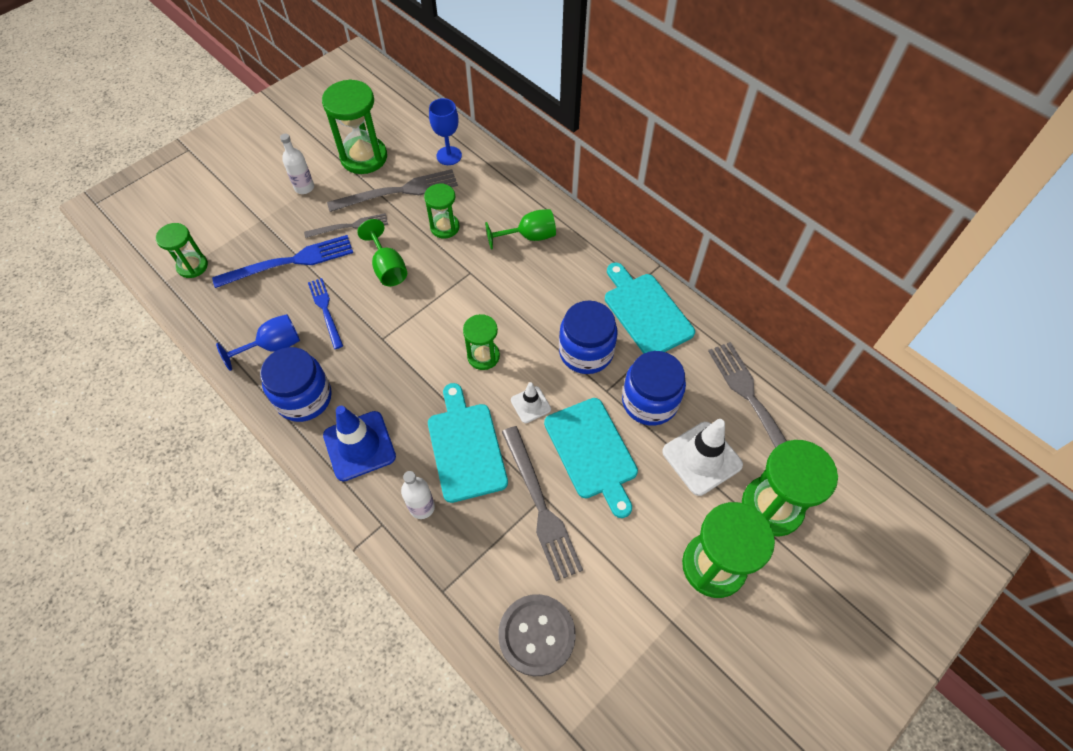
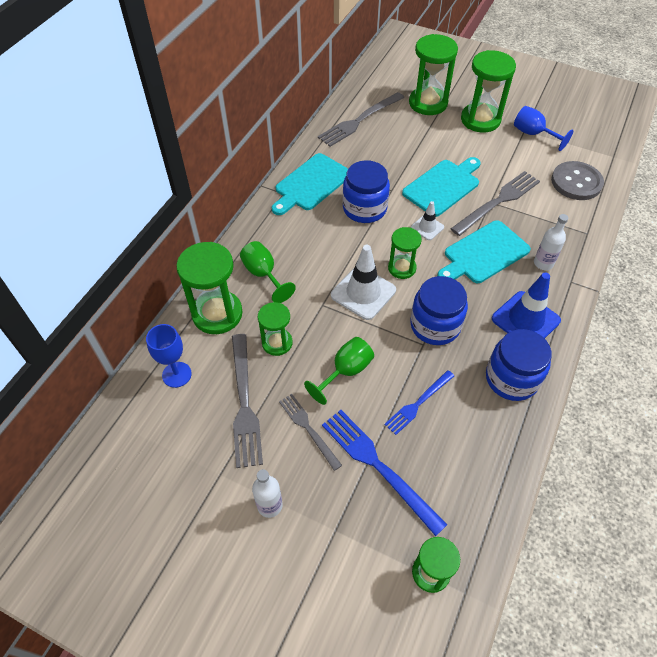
camera: 110 degrees left, 5 degrees down
(273, 346) = (479, 430): blue goblet -> blue goblet (533, 134)
(364, 157) = (202, 460): green hourglass -> green hourglass (217, 314)
(398, 192) = (244, 403): grey fork -> grey fork turned 150 degrees counterclockwise
(649, 401) = (387, 167): blue jar -> blue jar (435, 325)
(702, 458) = (414, 136): white traffic cone -> white traffic cone (363, 293)

